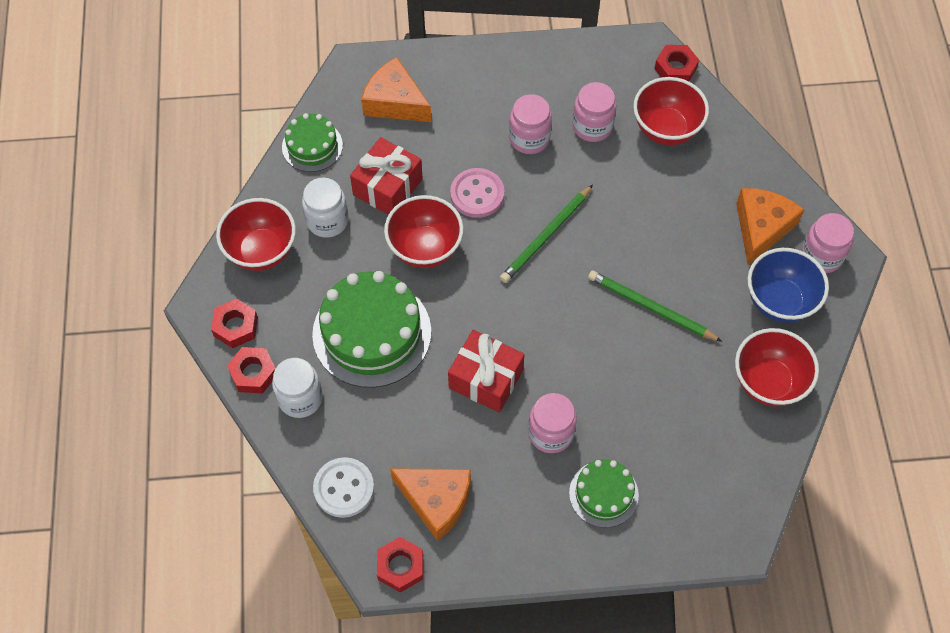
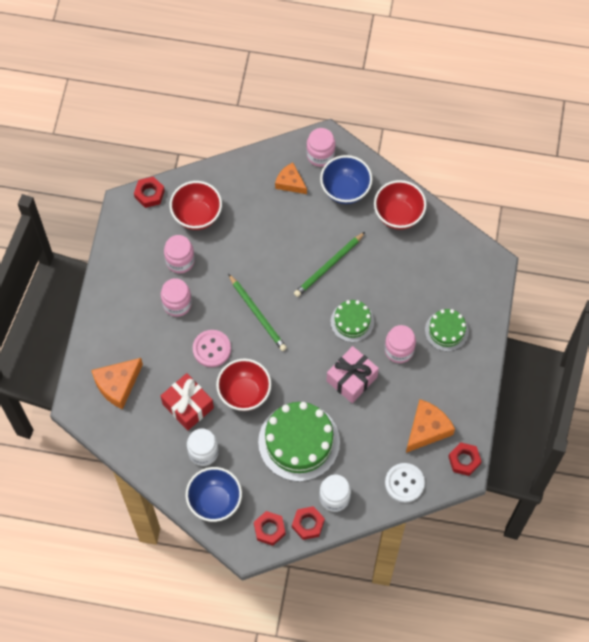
camera: 75 degrees left, 5 degrees up
(261, 251) = (215, 501): red bowl -> blue bowl
(312, 146) = (137, 449): green cake -> green cake (352, 321)
(486, 379) = (352, 379): red gift -> pink gift
(761, 228) = (290, 182): orange cheese -> orange cheese, size x0.67

